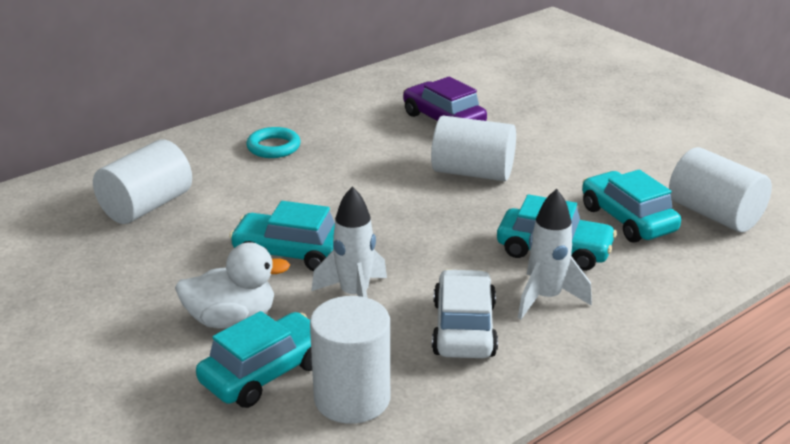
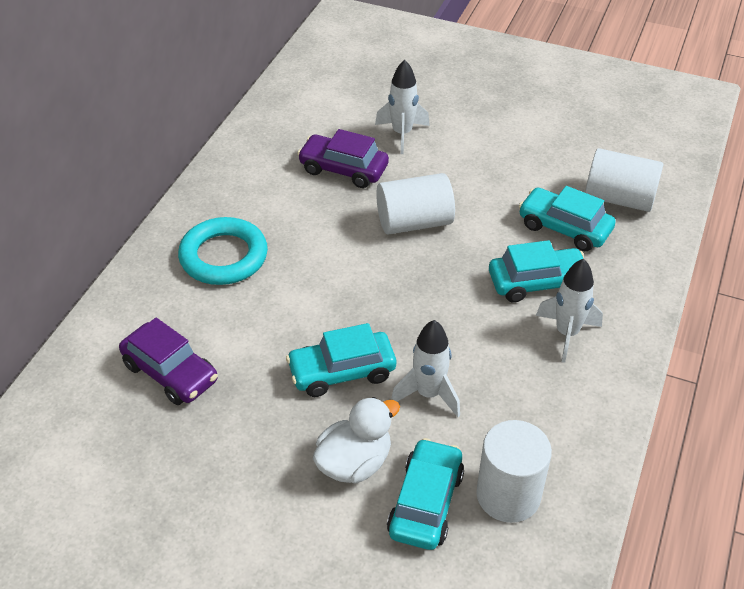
camera: 30 degrees left, 15 degrees up
(146, 206) = (170, 372): white cylinder -> purple car
(273, 147) = (223, 256): turquoise ring -> turquoise ring, size x1.68
(463, 329) = (533, 390): white car -> none
(526, 110) = (402, 134): none -> white rocket

